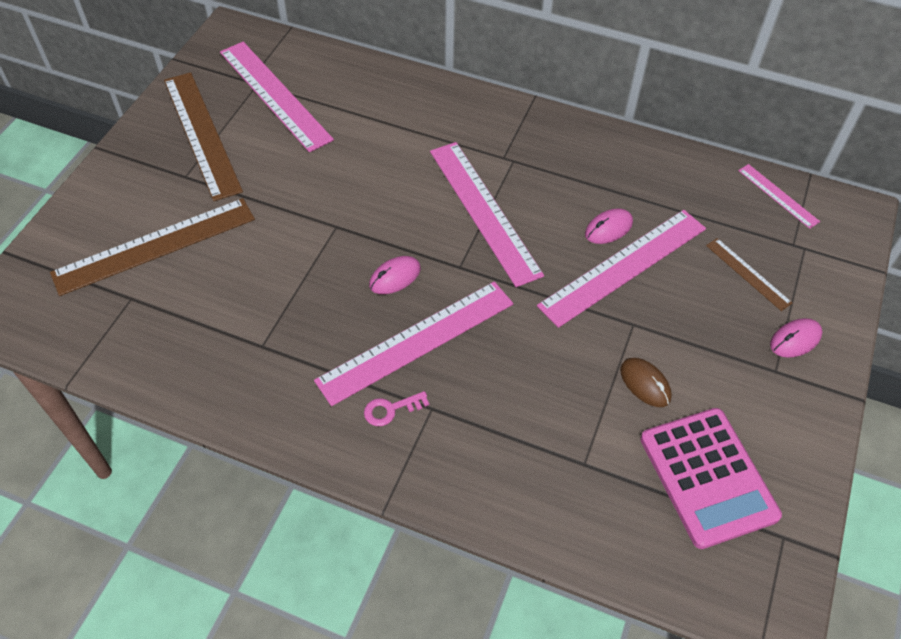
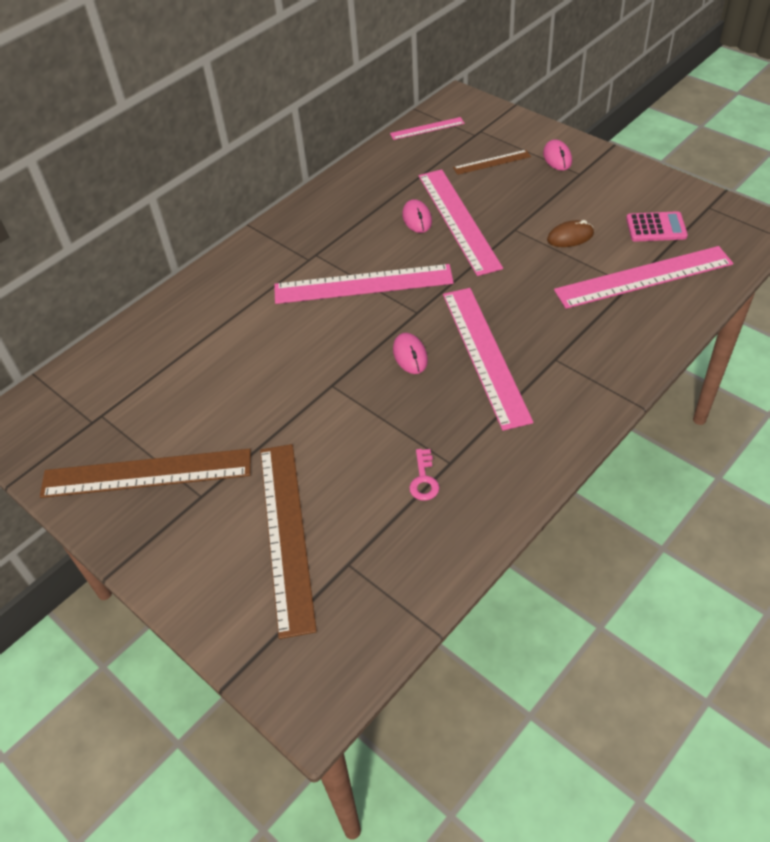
camera: 65 degrees left, 5 degrees down
(275, 95) = (127, 403): pink ruler -> pink ruler (643, 277)
(391, 409) = (548, 384): pink key -> pink key (424, 479)
(708, 477) = (656, 227): pink calculator -> pink calculator, size x0.57

